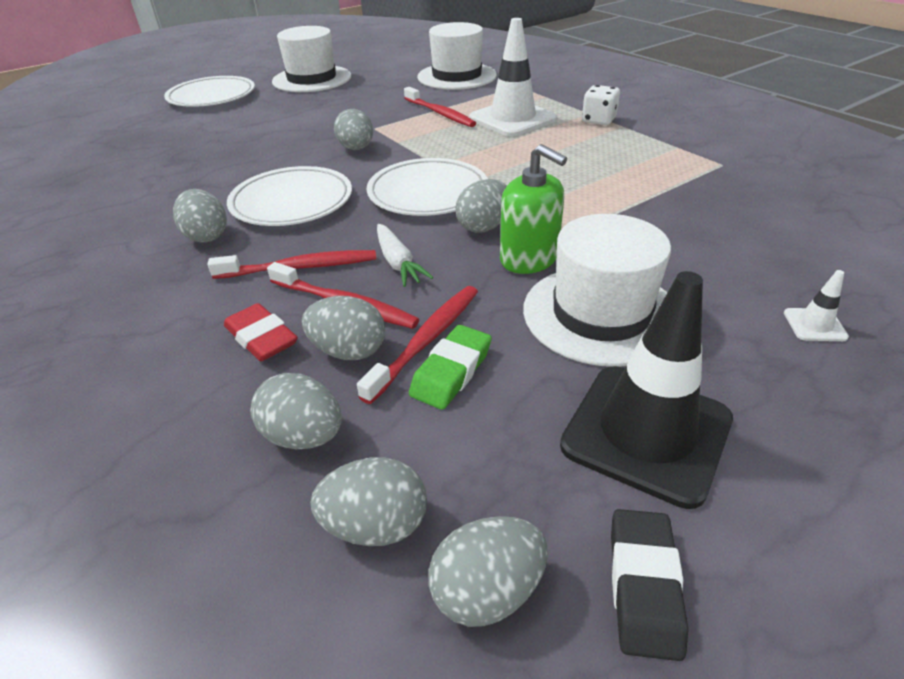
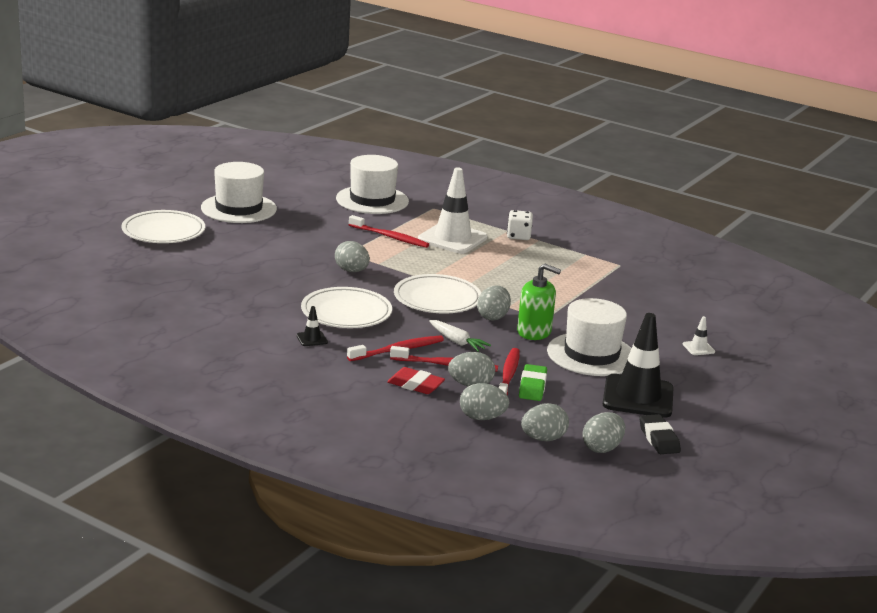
camera: 25 degrees left, 15 degrees down
(206, 236) = (311, 339): grey egg -> black traffic cone

